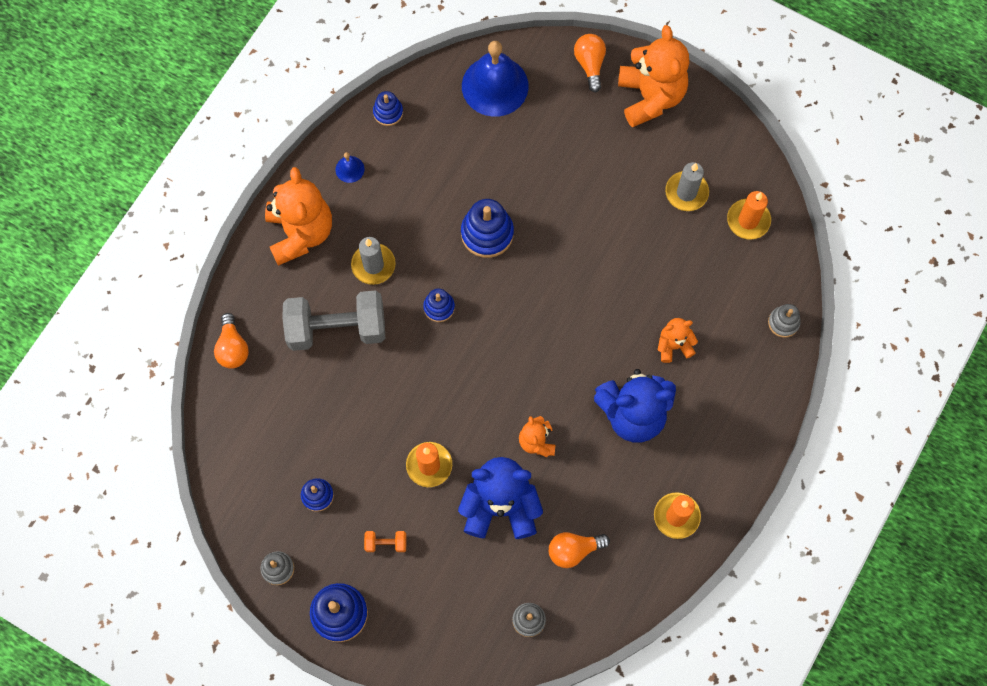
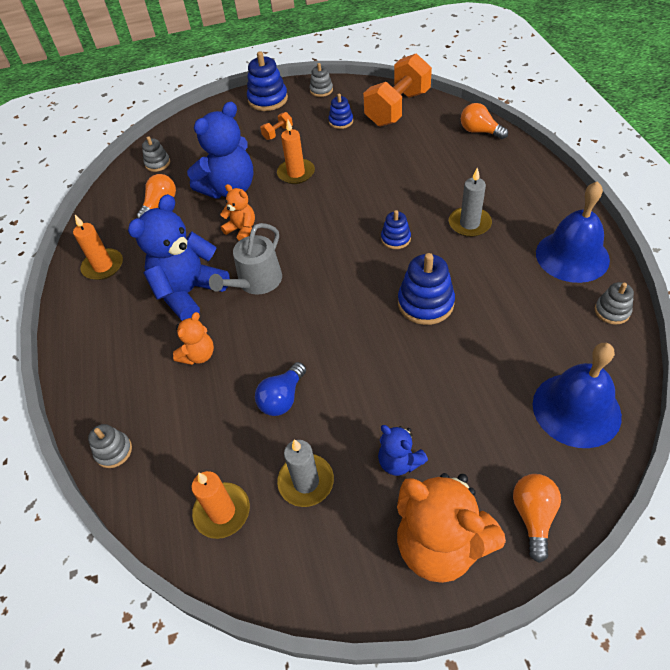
camera: 140 degrees right, 20 degrees down
(251, 456) = (397, 108): none -> orange dumbbell
(300, 233) = (538, 201): orange teddy bear -> none
(337, 328) = (439, 181): grey dumbbell -> none
(349, 169) = (572, 256): blue bell -> blue bell, size x2.35
(388, 112) = (612, 311): blue stacking toy -> grey stacking toy
(577, 372) = (256, 282): none -> grey watering can
(590, 64) = (533, 516): orange light bulb -> orange light bulb turned 120 degrees counterclockwise
(624, 153) = (399, 462): none -> blue teddy bear
(649, 257) = (282, 398): none -> blue light bulb

